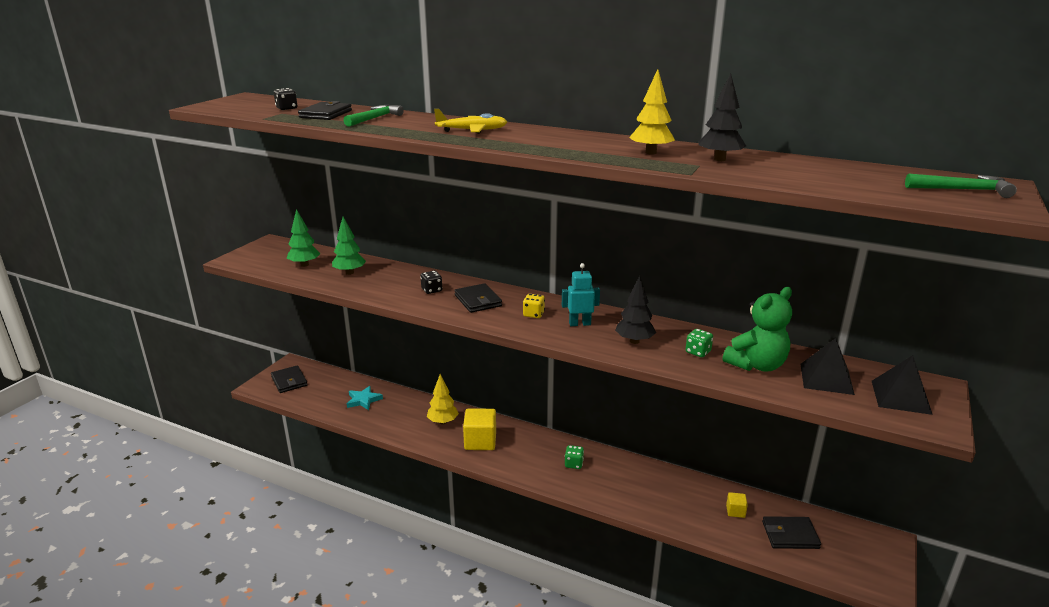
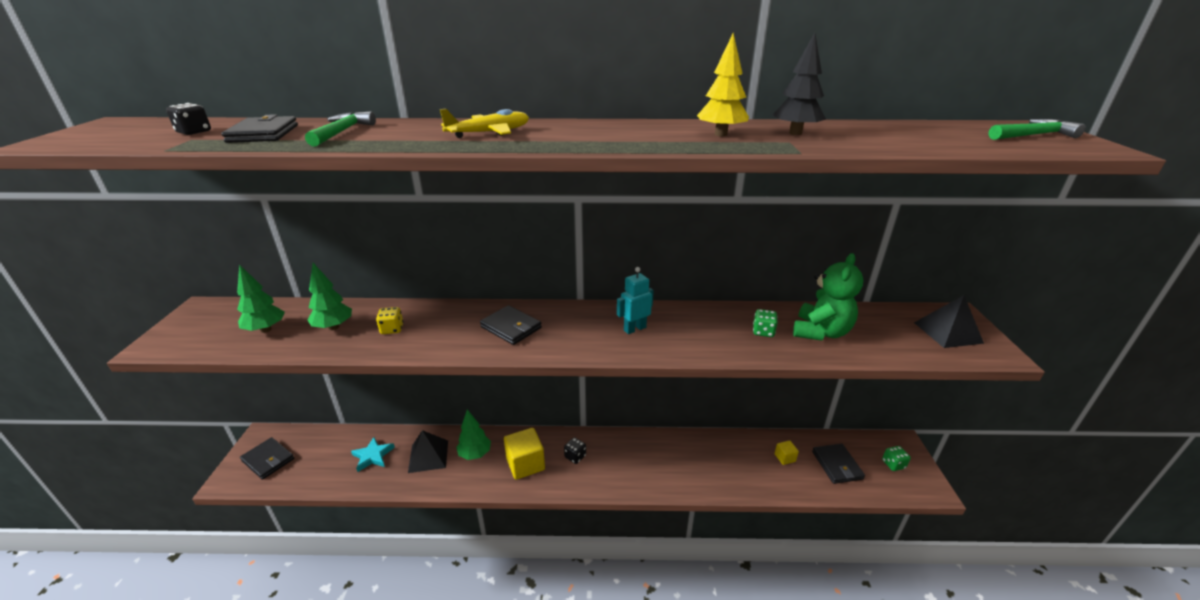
camera: 25 degrees left, 5 degrees up
(432, 290) = (450, 327): black dice -> black dice (575, 456)
(443, 422) = (475, 454): yellow tree -> green tree
(533, 314) = (581, 329): yellow dice -> yellow dice (392, 329)
(573, 464) = (627, 458): green dice -> green dice (893, 464)
(634, 341) = (700, 335): black tree -> none
(790, 535) = (837, 465): black wallet -> black wallet turned 75 degrees counterclockwise
(826, 378) = (882, 330): black pyramid -> black pyramid (428, 456)

